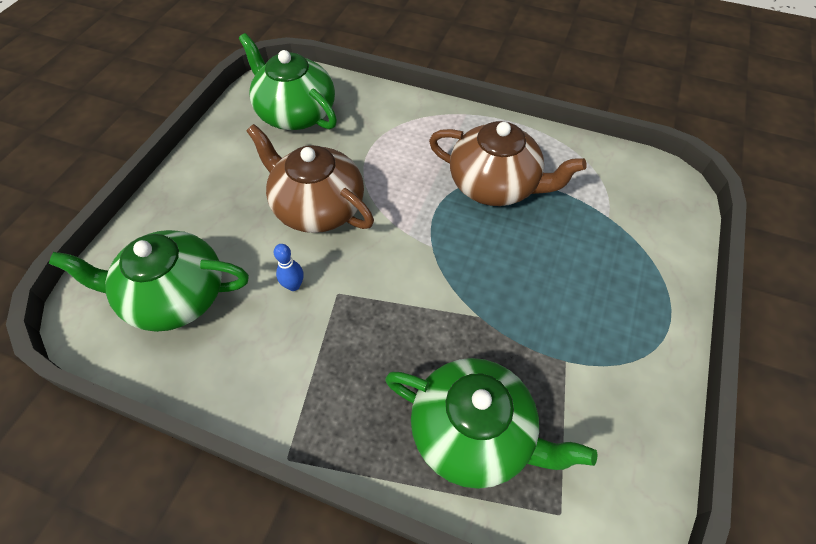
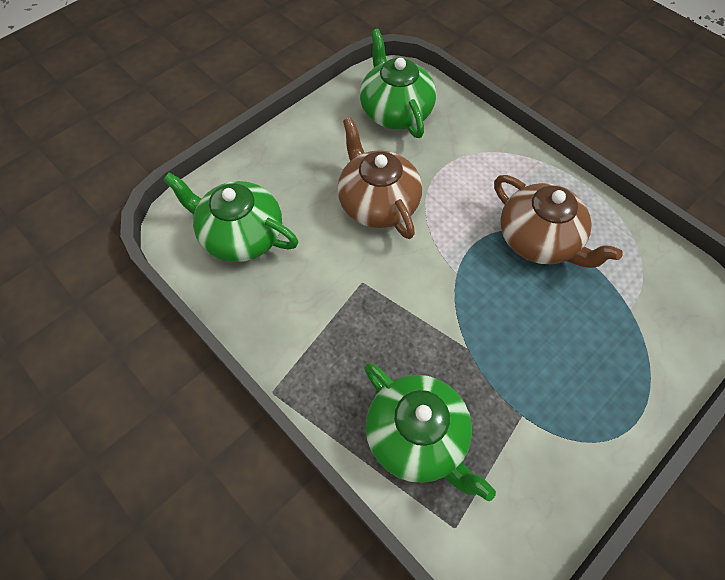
camera: 25 degrees right, 5 degrees up
(294, 285) = (331, 262): blue bowling pin -> none

